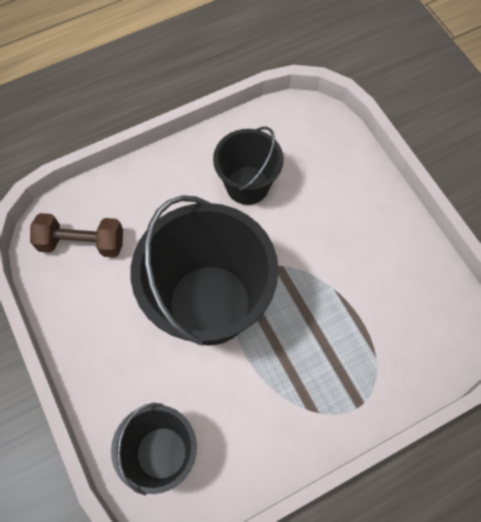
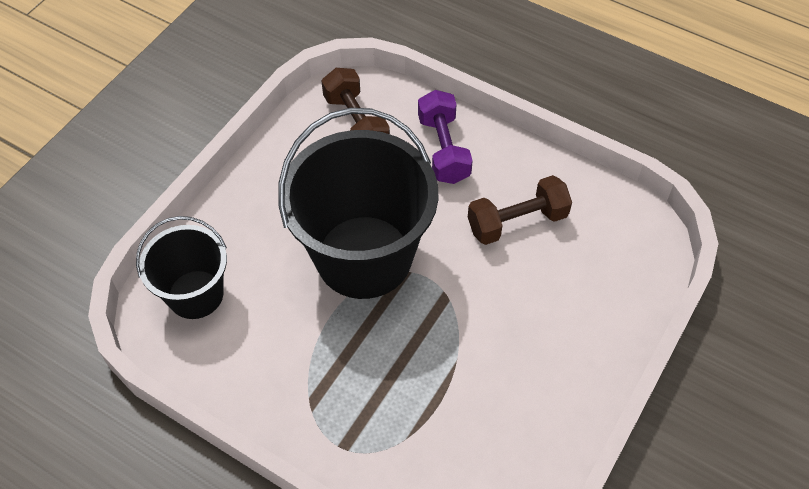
camera: 60 degrees right, 10 degrees down
(152, 196) = (443, 149): none -> purple dumbbell
(247, 185) = (517, 222): black bucket -> brown dumbbell

